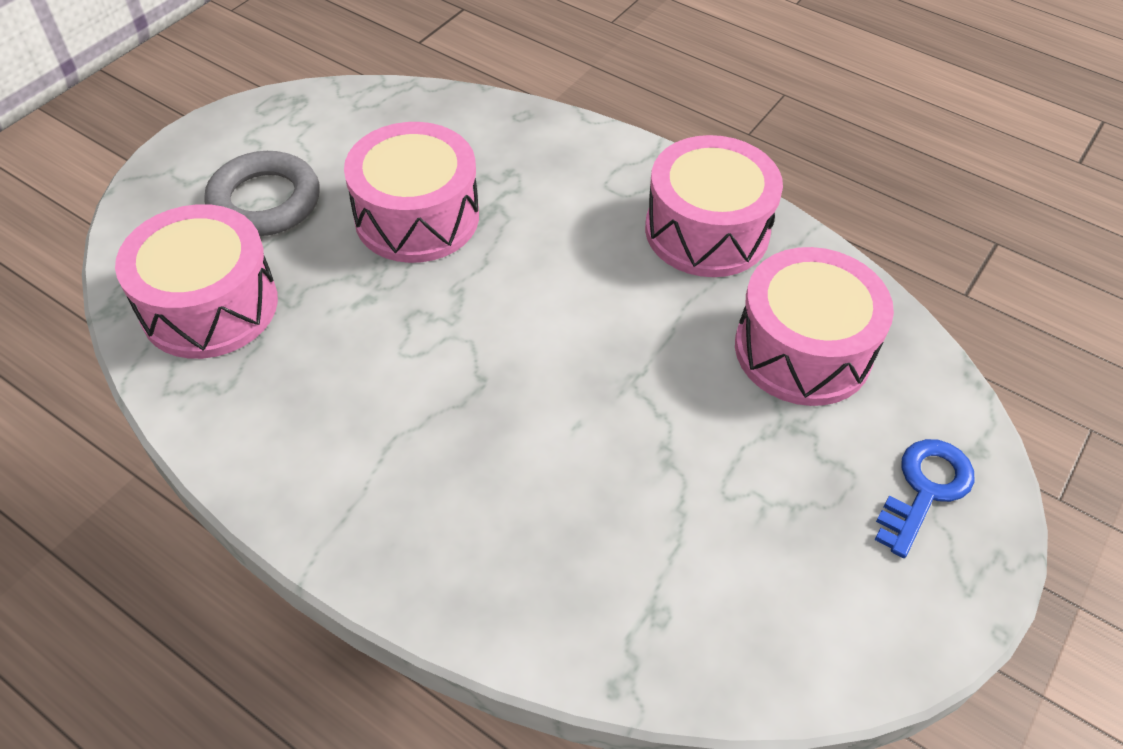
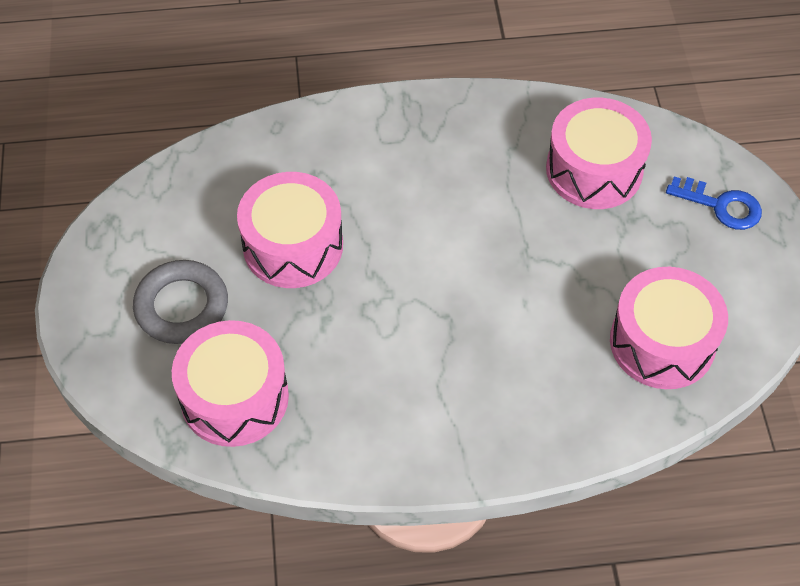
camera: 40 degrees left, 5 degrees up
(707, 231) = (472, 131): pink drum -> pink drum (662, 342)
(924, 489) = (721, 205): blue key -> blue key turned 120 degrees clockwise

